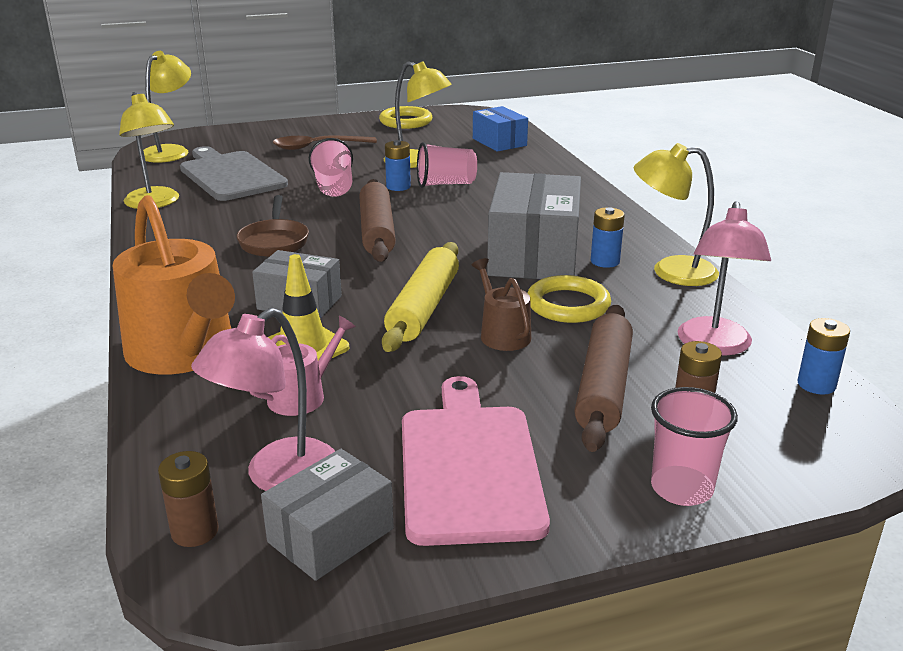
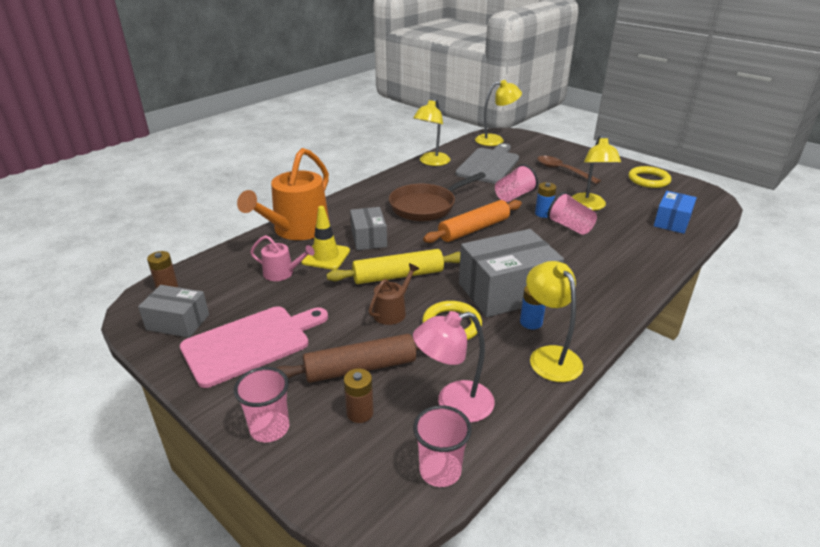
camera: 60 degrees right, 5 degrees up
(274, 241) = (426, 206): brown pan -> brown pan, size x1.54
(277, 477) = (213, 292): pink lamp -> none
(377, 231) = (474, 229): brown rolling pin -> orange rolling pin
(816, 384) = (440, 471): blue battery -> pink cup

